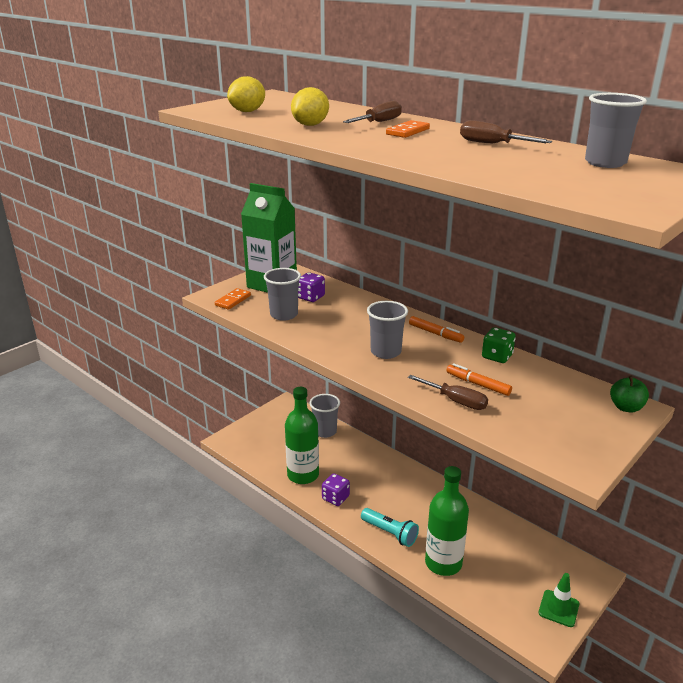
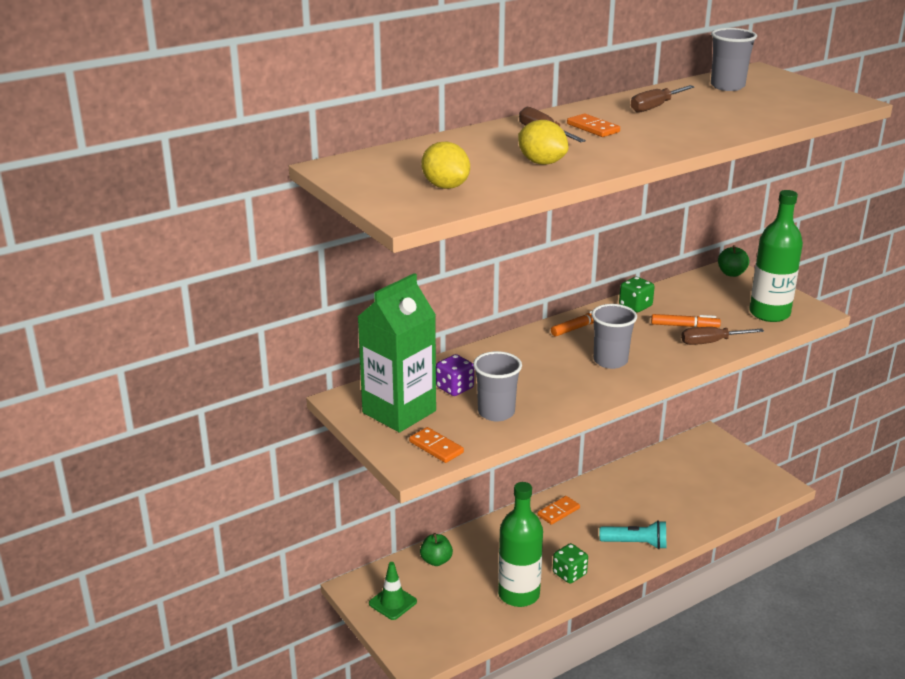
camera: 75 degrees left, 0 degrees up
(325, 431) = (436, 561): grey cup -> green apple
(335, 498) = (569, 574): purple dice -> green dice
(390, 533) = (636, 543): turquoise flashlight -> turquoise flashlight turned 45 degrees clockwise
(410, 482) = (558, 512): none -> orange domino
(443, 563) = (684, 517): green bottle -> green bottle (769, 313)
(455, 401) = (711, 342): brown screwdriver -> brown screwdriver turned 150 degrees counterclockwise
(478, 384) = (684, 326): orange marker -> orange marker turned 135 degrees counterclockwise
(558, 608) = (746, 466): green traffic cone -> green traffic cone (392, 602)

